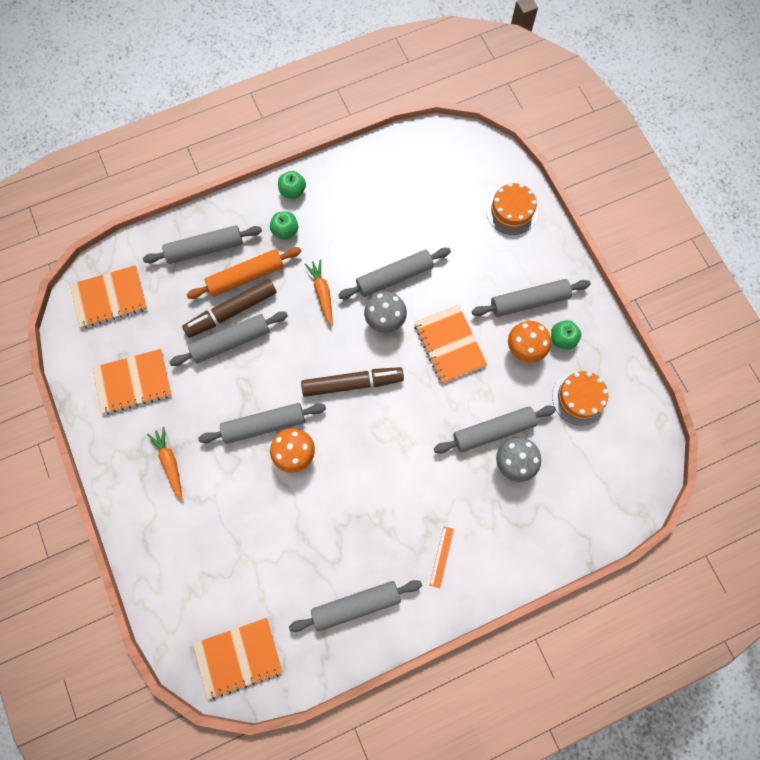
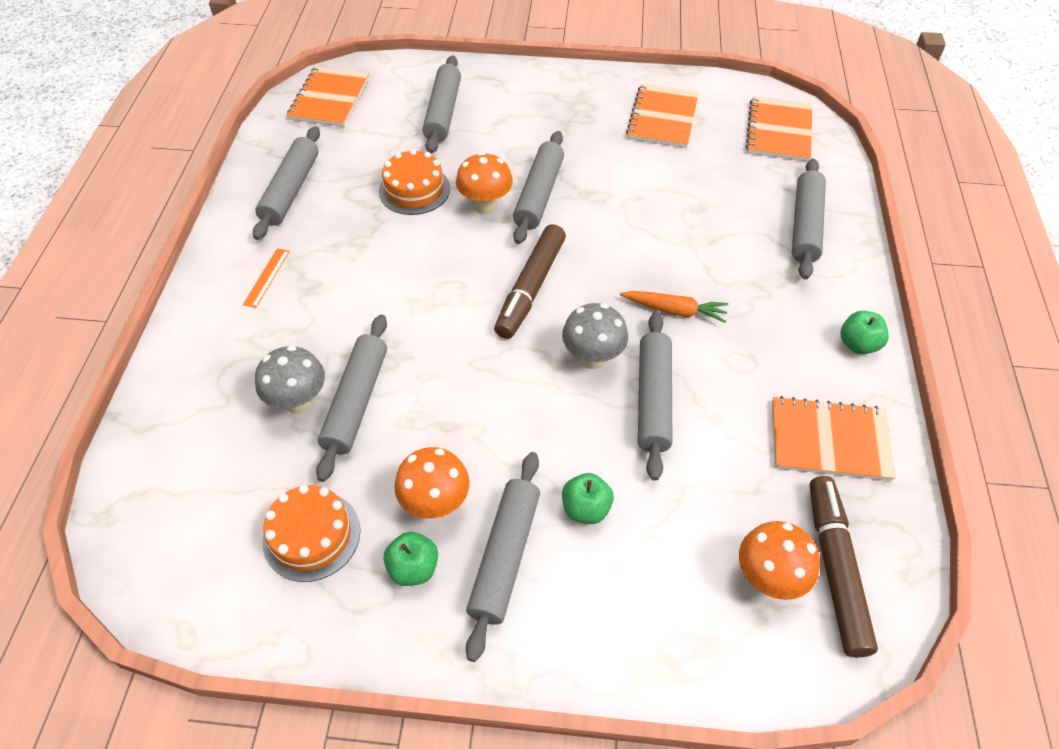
camera: 120 degrees right, 20 degrees down
(170, 463) = (552, 115): orange carrot -> none
(231, 341) = (661, 204): grey rolling pin -> grey rolling pin (443, 112)
(232, 311) = (701, 218): brown marker -> brown marker (835, 569)
(246, 276) = (743, 248): orange rolling pin -> none
(285, 231) = (793, 311): green apple -> green apple (586, 508)
(441, 556) = (266, 277): orange ruler -> orange ruler turned 60 degrees clockwise
(449, 345) = (509, 414): orange notebook -> orange notebook (829, 440)
(465, 186) = (767, 578): none -> orange mushroom
(511, 211) = (682, 627): orange cake -> orange cake (414, 190)

